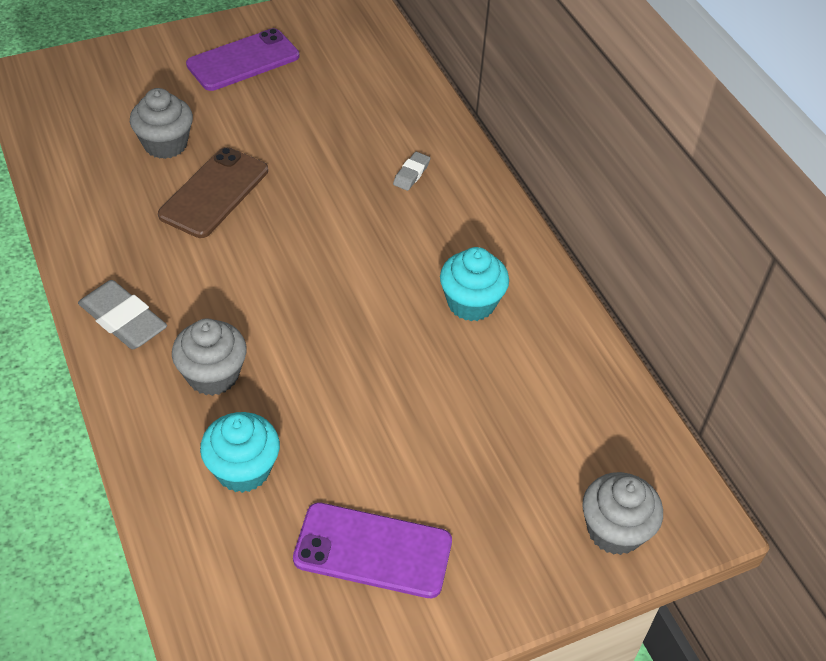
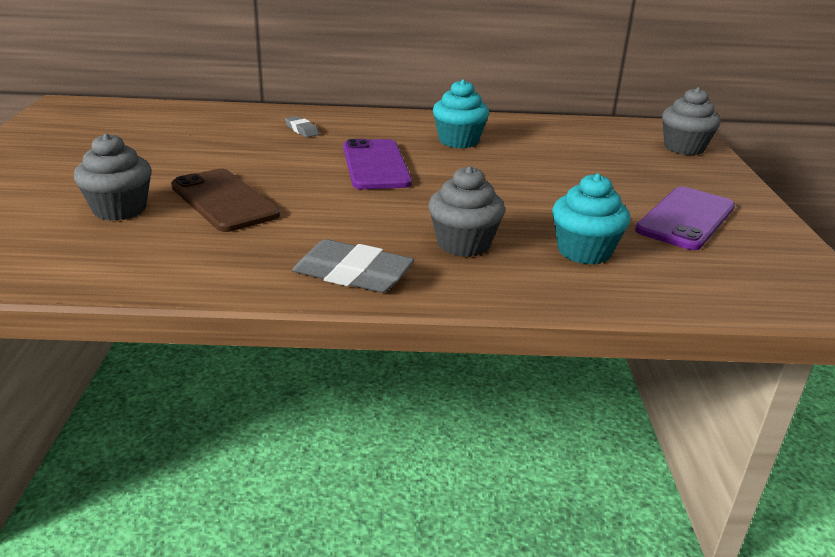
camera: 65 degrees left, 20 degrees down
(123, 320) = (353, 274): grey eraser -> grey eraser turned 45 degrees clockwise
(243, 60) = (57, 156): purple phone -> purple phone (375, 165)

